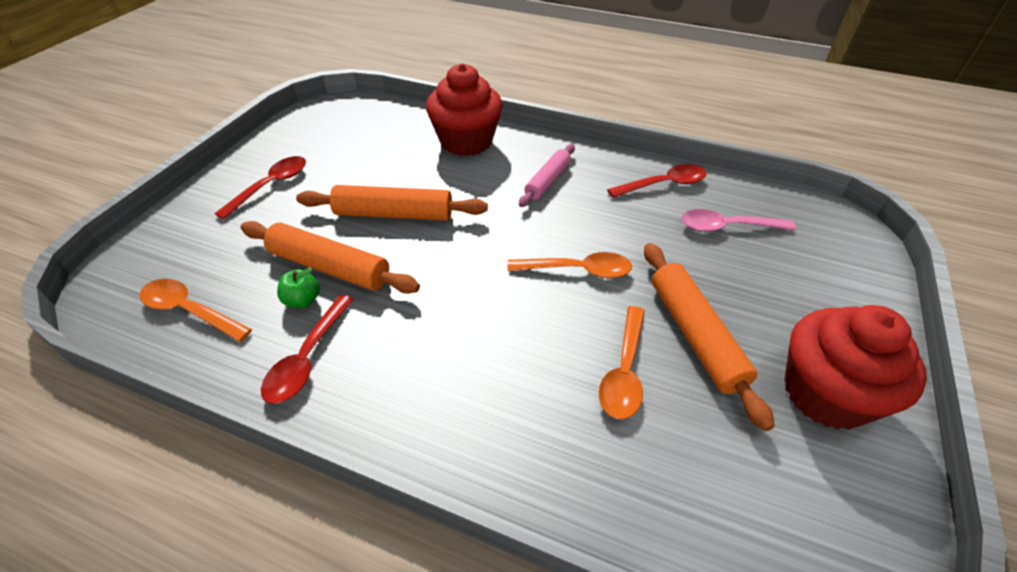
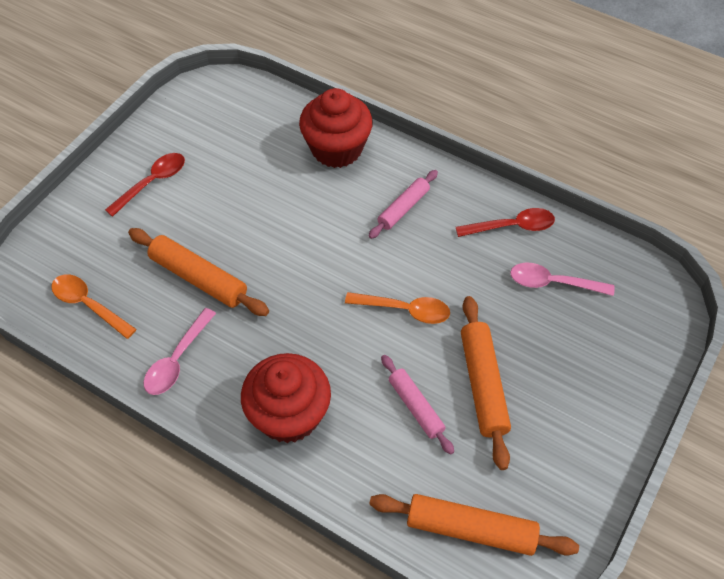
camera: 10 degrees right, 10 degrees up
(302, 300) = (175, 307): green apple -> none
(307, 358) = (177, 360): red spoon -> pink spoon
(394, 214) = (258, 229): orange rolling pin -> orange rolling pin (470, 529)
(624, 371) = (416, 407): orange spoon -> pink rolling pin
(826, 393) = (566, 448): red cupcake -> red cupcake (289, 415)

